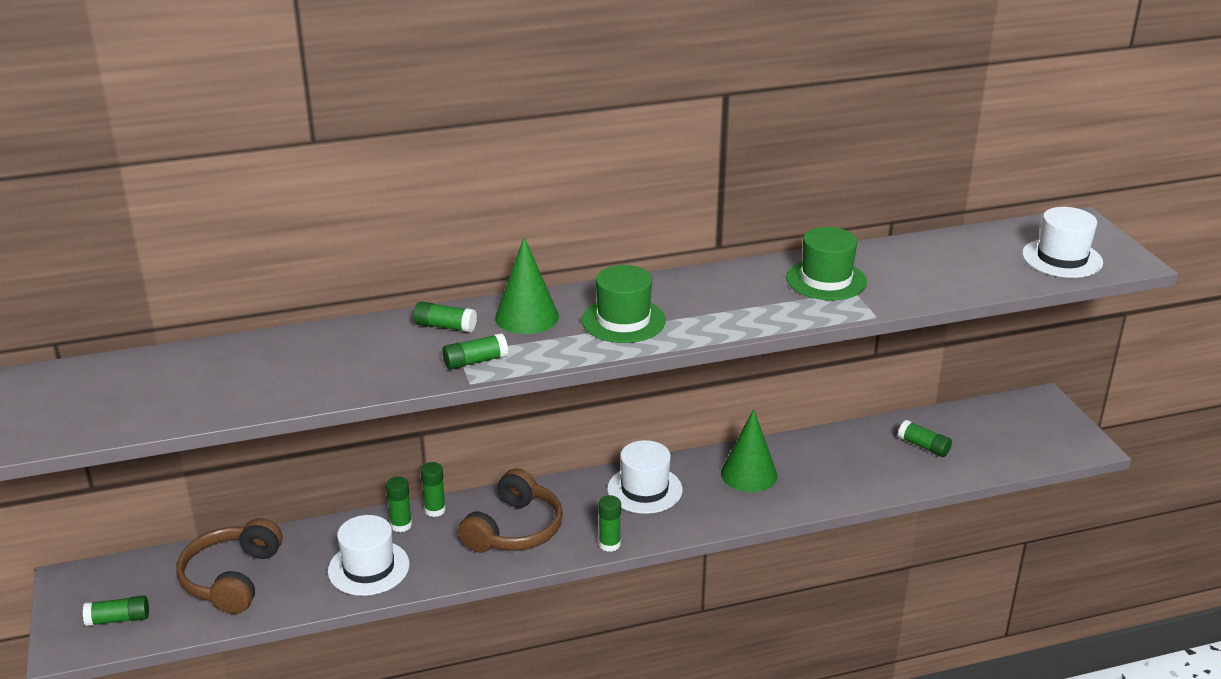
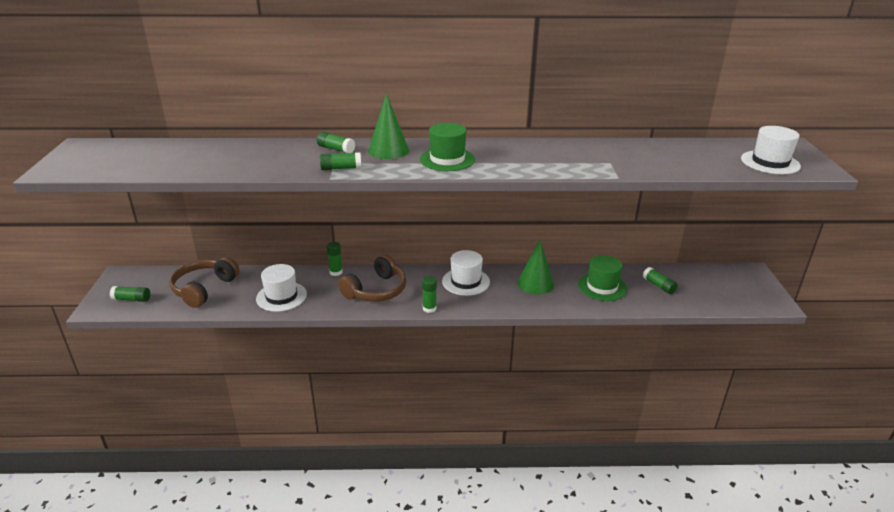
camera: 15 degrees right, 0 degrees up
(401, 525) = (312, 277): green glue stick -> none
(826, 280) = (594, 155): green hat -> green hat (602, 287)

